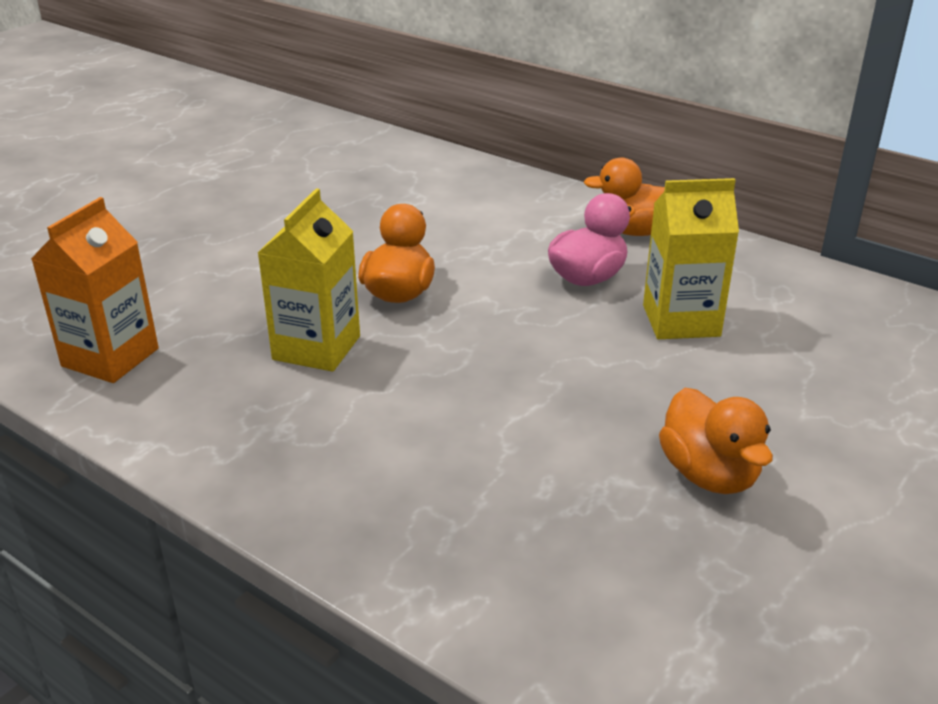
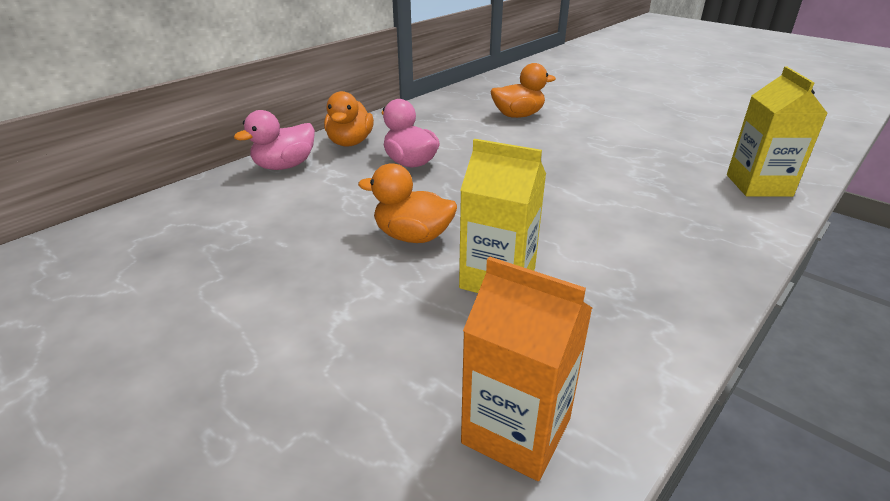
camera: 85 degrees left, 0 degrees up
(551, 202) = (285, 166): none -> pink duck
(681, 321) = (469, 142): yellow carton -> yellow carton (758, 185)
(709, 474) = (618, 151): orange duck -> orange duck (518, 115)

